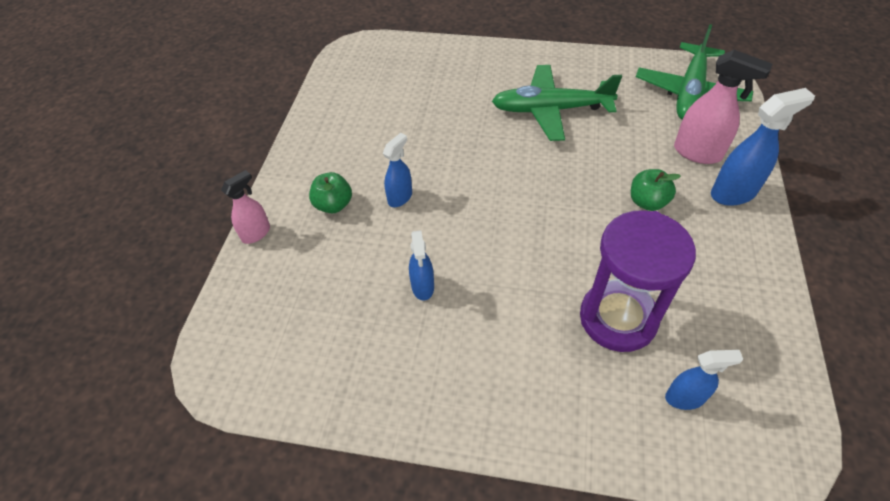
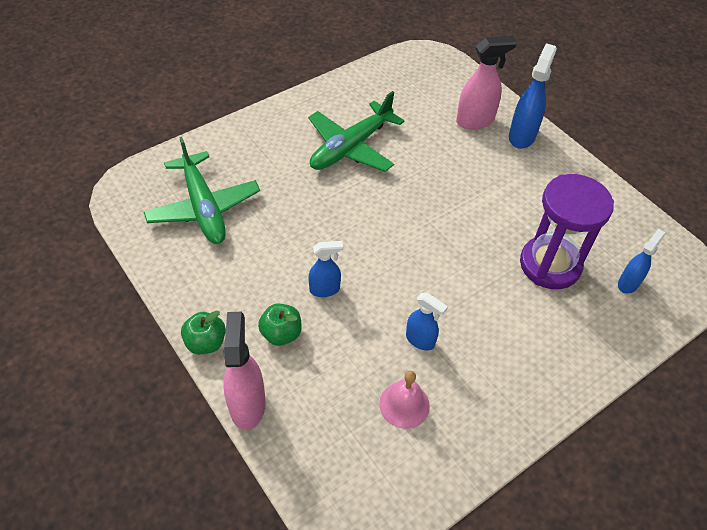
camera: 50 degrees left, 0 degrees up
(256, 233) = (247, 404): pink spray bottle -> pink spray bottle, size x1.60
(351, 322) = (404, 404): none -> pink bell
(400, 197) = (325, 289): blue spray bottle -> blue spray bottle turned 90 degrees clockwise
(647, 202) = (484, 175): green apple -> green apple (206, 342)
(690, 92) = (424, 78): green plane -> green plane (204, 207)

